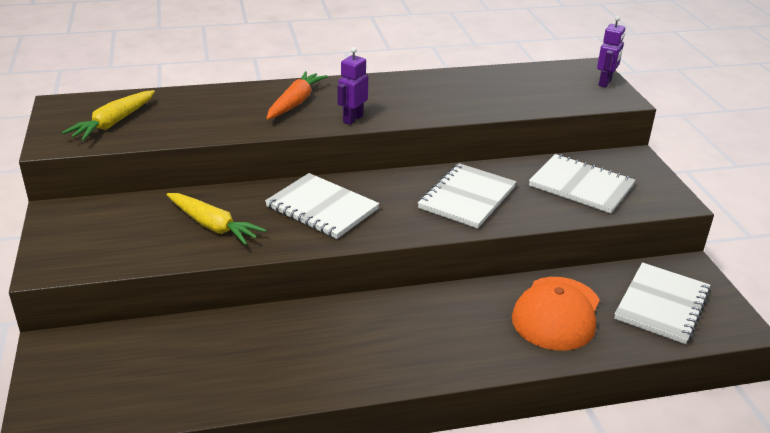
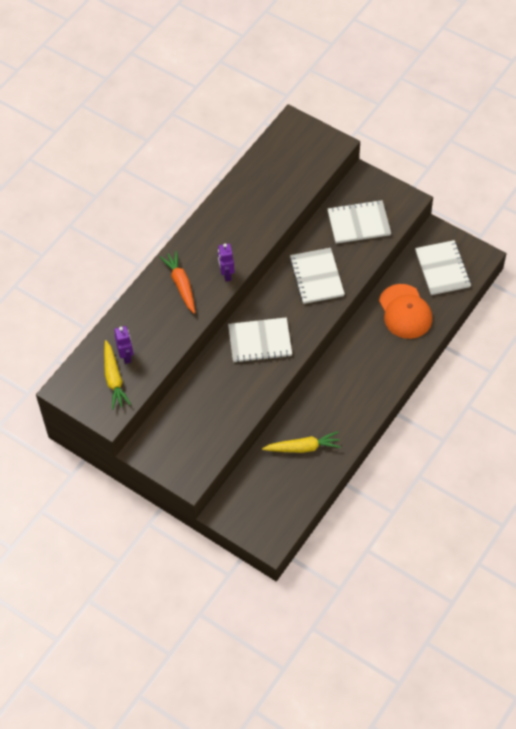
camera: 40 degrees left, 25 degrees up
(213, 226) = (226, 395): yellow carrot -> yellow carrot (303, 447)
(605, 83) = (314, 133): purple robot -> purple robot (126, 356)

